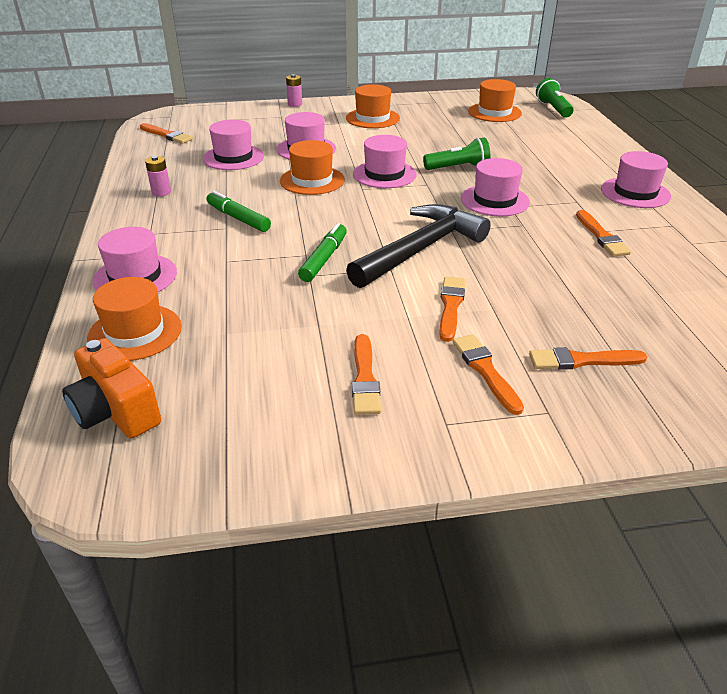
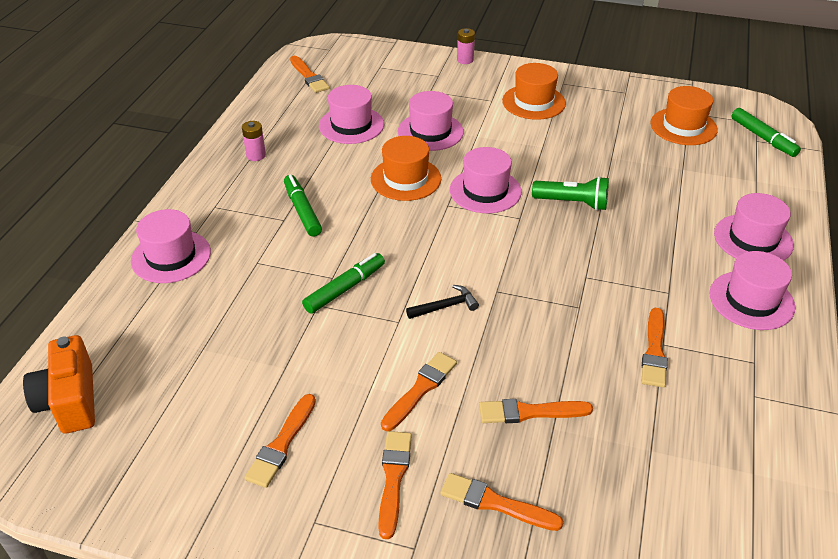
camera: 25 degrees right, 5 degrees up
(135, 332) = (133, 321): orange hat -> none
(420, 249) = (445, 306): black hammer -> black hammer, size x0.40
(495, 200) = (575, 263): pink hat -> pink hat (753, 239)
(550, 296) = (529, 412): none -> orange brush
(553, 109) = (763, 138): green flashlight -> green marker

